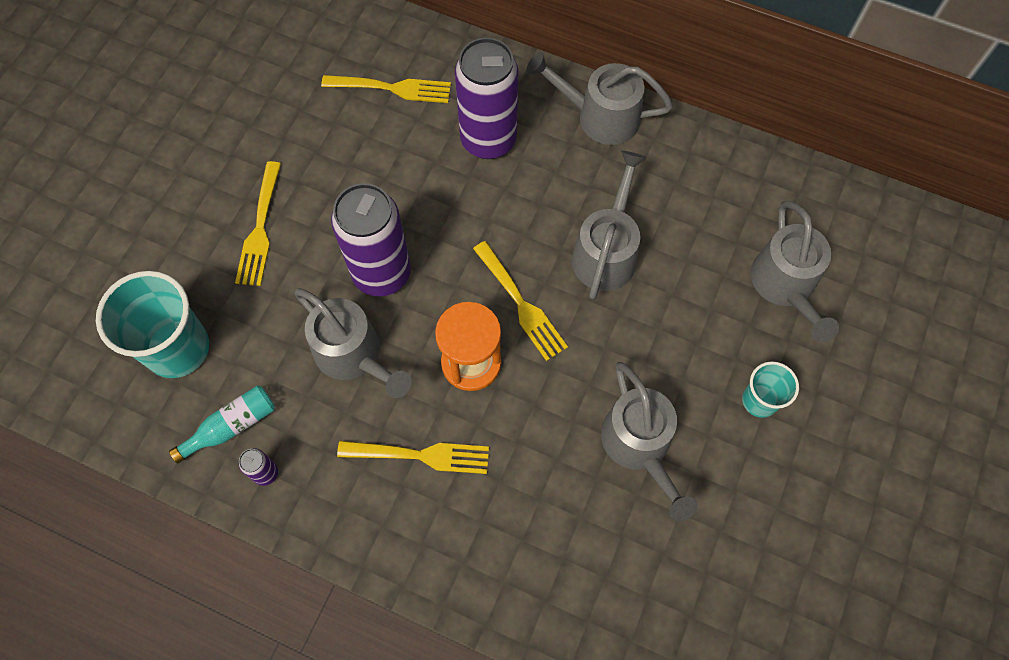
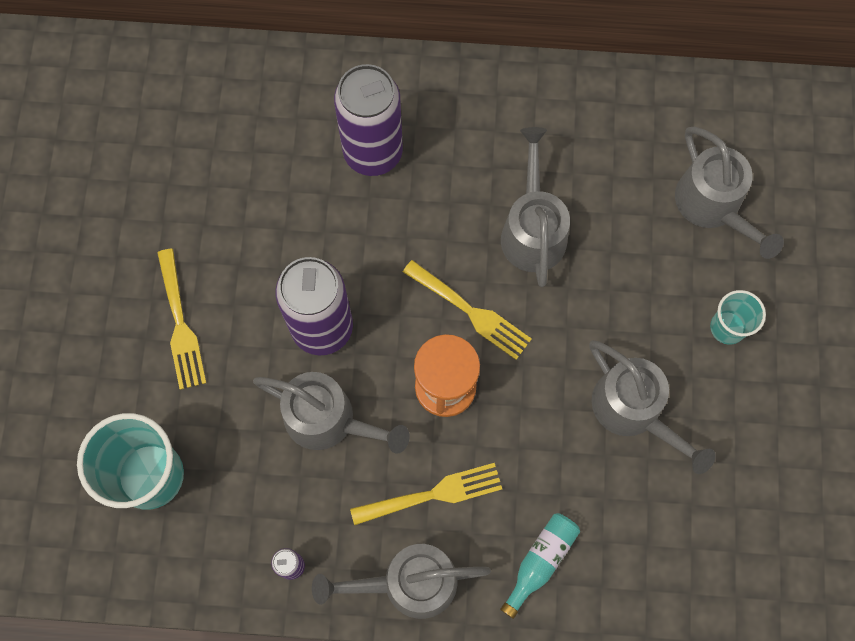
camera: 20 degrees left, 5 degrees up
(232, 426) = (238, 532): turquoise bottle -> turquoise bottle (540, 561)
(392, 88) = (253, 129): yellow fork -> none
(599, 116) = (473, 91): grey watering can -> grey watering can (408, 583)

